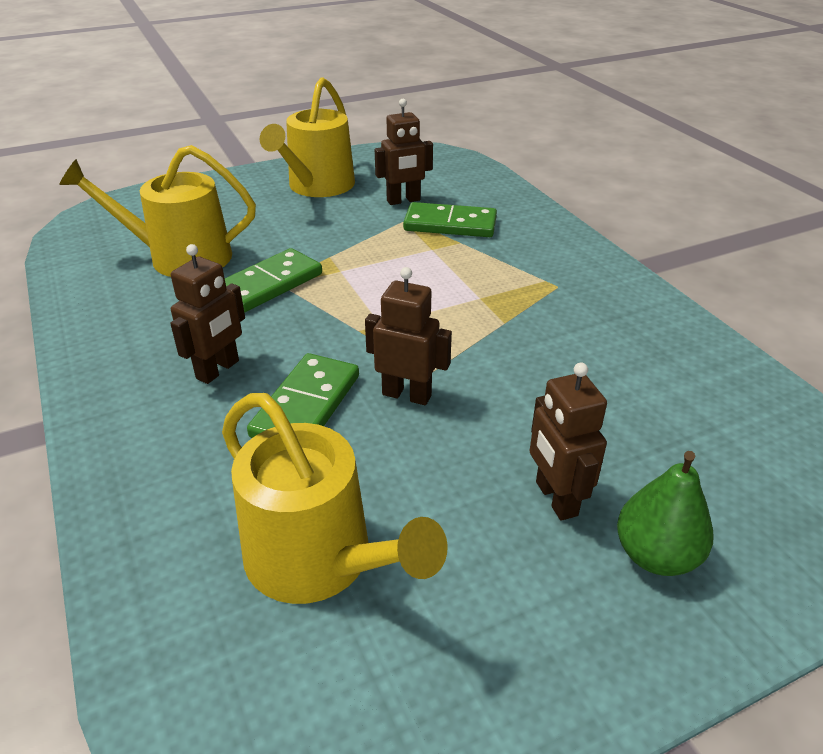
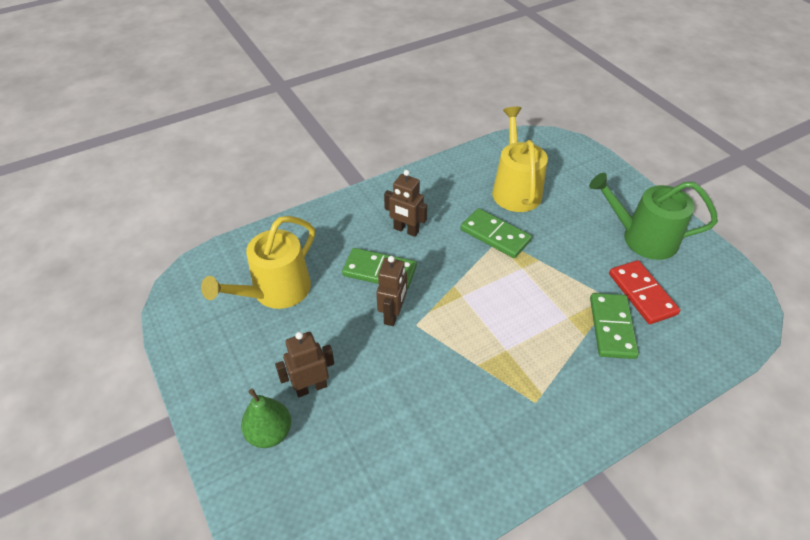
camera: 85 degrees right, 10 degrees up
(317, 186) = (643, 238): yellow watering can -> green watering can
(403, 200) = (642, 294): brown robot -> red domino

